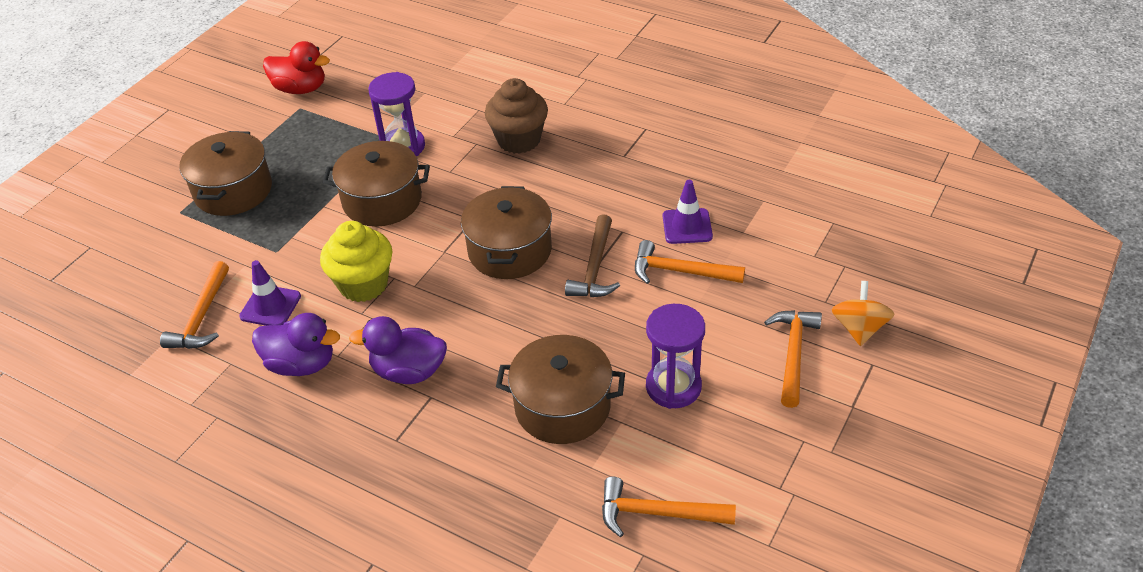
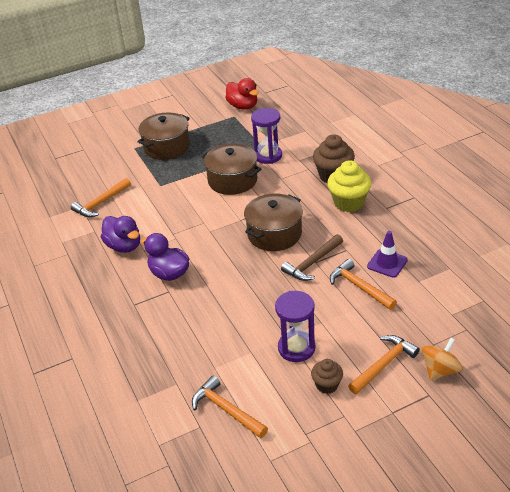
camera: 35 degrees right, 5 degrees down
(270, 306) = (134, 211): purple traffic cone -> none
(363, 284) = (186, 220): yellow cupcake -> yellow cupcake (348, 203)
(562, 406) = (228, 329): brown pot -> none
(751, 414) = (327, 385): none -> brown cupcake

